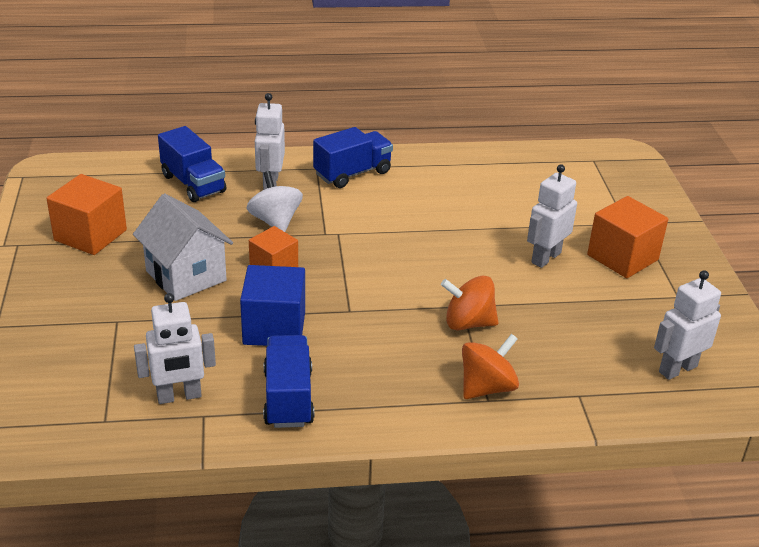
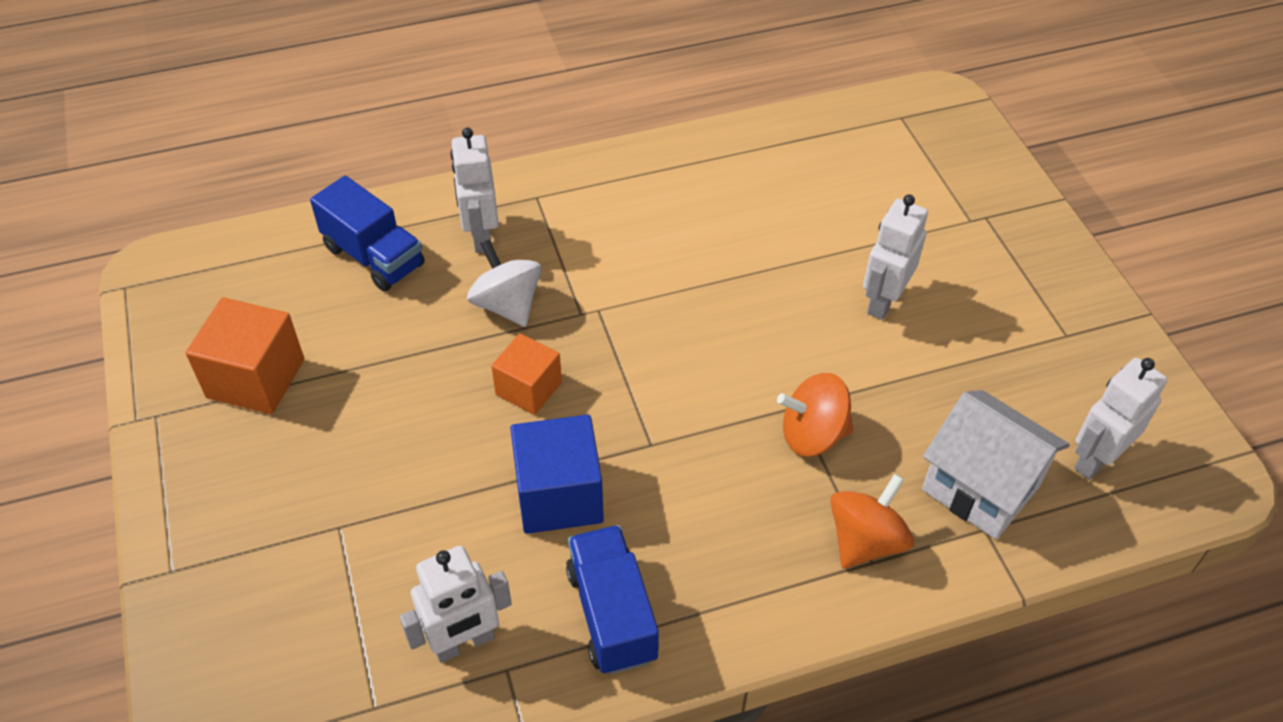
camera: 10 degrees left, 15 degrees up
(186, 276) = (412, 426): white house -> white house (981, 487)
(352, 173) = (588, 198): blue truck -> none
(622, 257) = (981, 282): orange cube -> none

